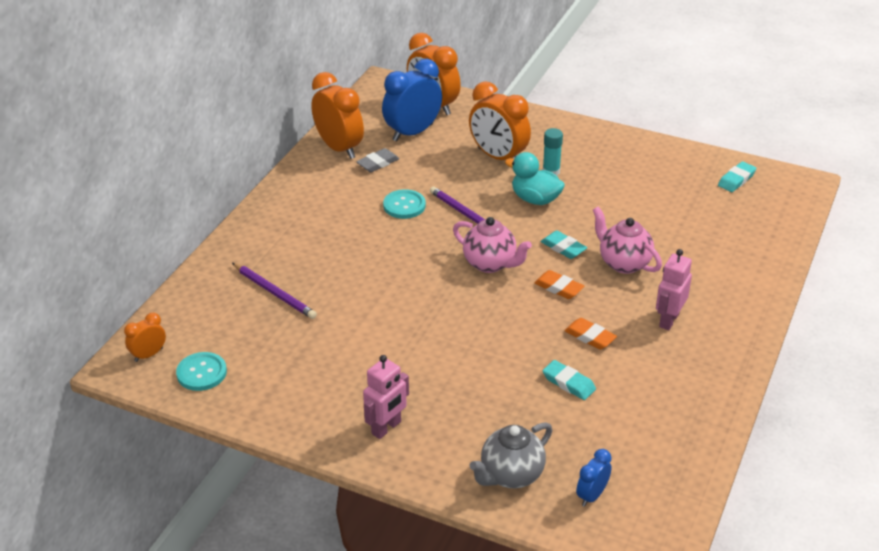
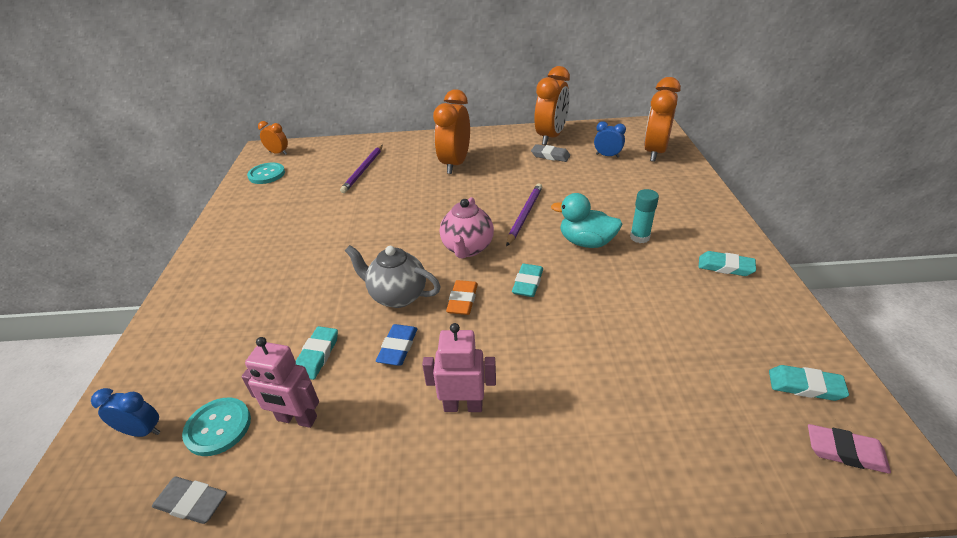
camera: 65 degrees right, 0 degrees up
(386, 428) = (225, 266): pink robot -> pink robot (297, 419)
(404, 205) = (509, 183): turquoise button -> turquoise button (218, 427)
(412, 132) = (607, 156): blue clock -> blue clock, size x0.51
(498, 157) = (625, 203): orange clock -> orange clock (455, 164)
(511, 475) = (171, 358): grey teapot -> grey teapot (397, 296)
(535, 199) = (586, 242): turquoise duck -> turquoise duck turned 75 degrees counterclockwise
(590, 337) = (398, 347): orange eraser -> blue eraser
(616, 152) = (725, 267): none -> turquoise eraser
(623, 263) = (538, 334): pink teapot -> none
(678, 469) = (191, 502): none -> grey eraser
(784, 192) = (845, 451): none -> pink eraser

